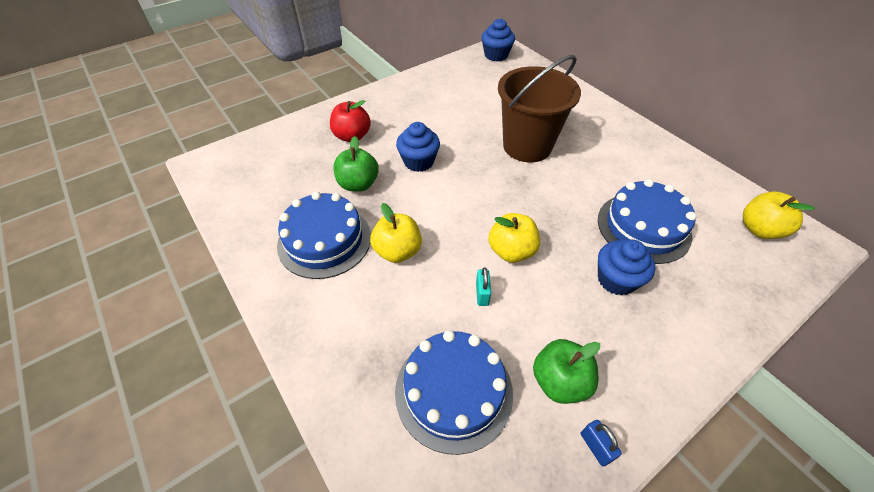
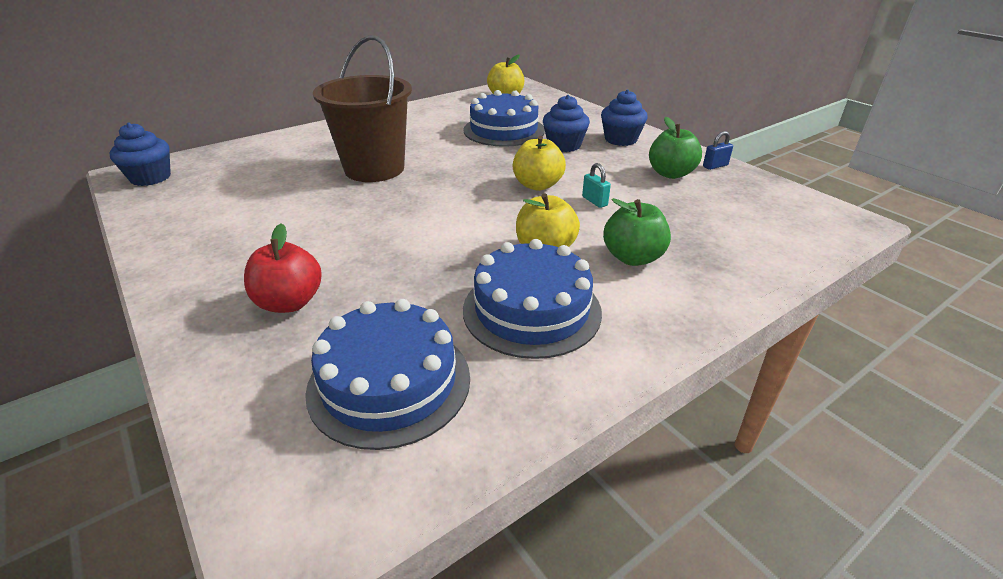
camera: 90 degrees left, 15 degrees down
(358, 184) = (416, 288): green apple -> green apple (633, 257)
(418, 162) = (380, 238): blue cupcake -> blue cupcake (620, 139)
(453, 391) = (704, 217): blue cake -> blue cake (389, 383)
(482, 294) = (594, 201): turquoise padlock -> turquoise padlock turned 60 degrees clockwise

